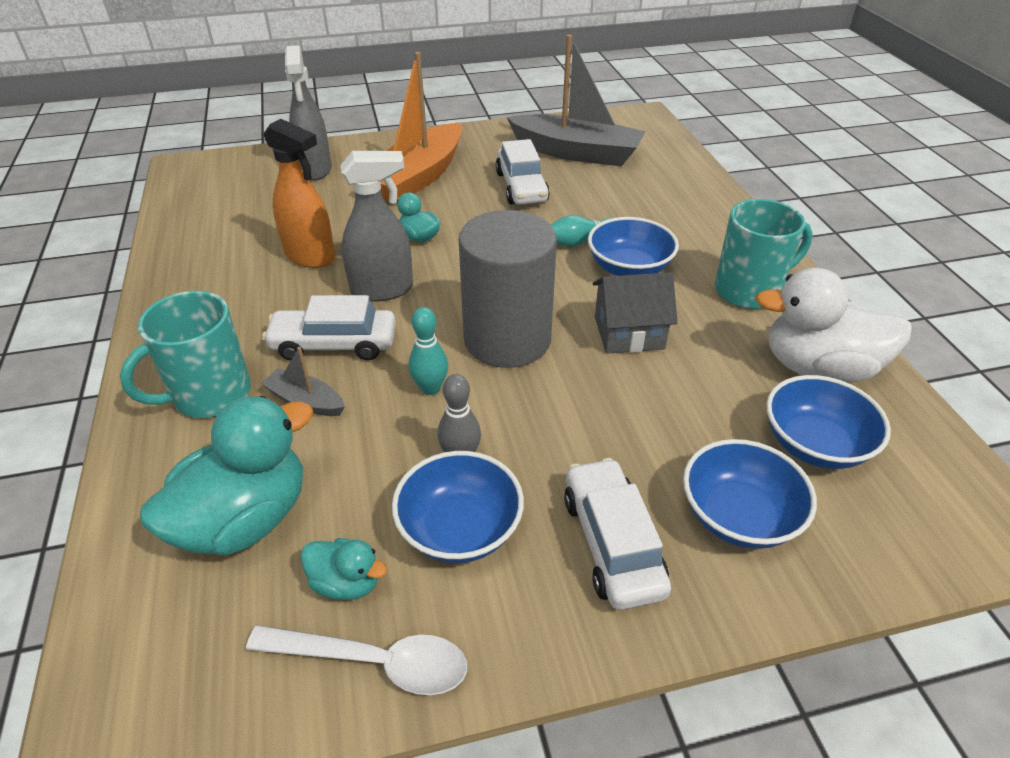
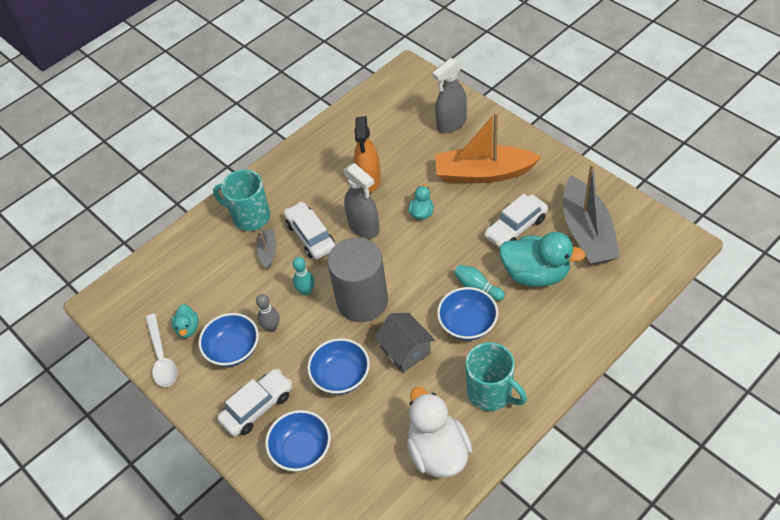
camera: 65 degrees right, 10 degrees up
(245, 519) = (196, 277): turquoise duck -> turquoise duck (535, 274)
(814, 444) = (371, 467): blue bowl -> blue bowl (341, 376)

